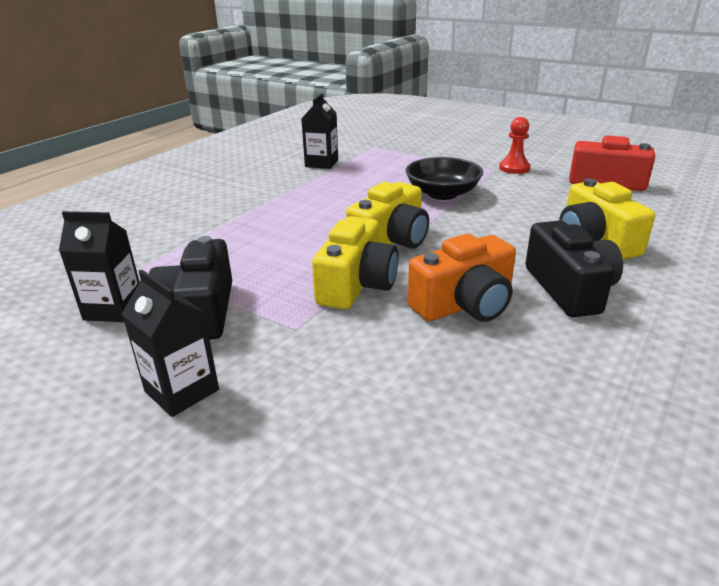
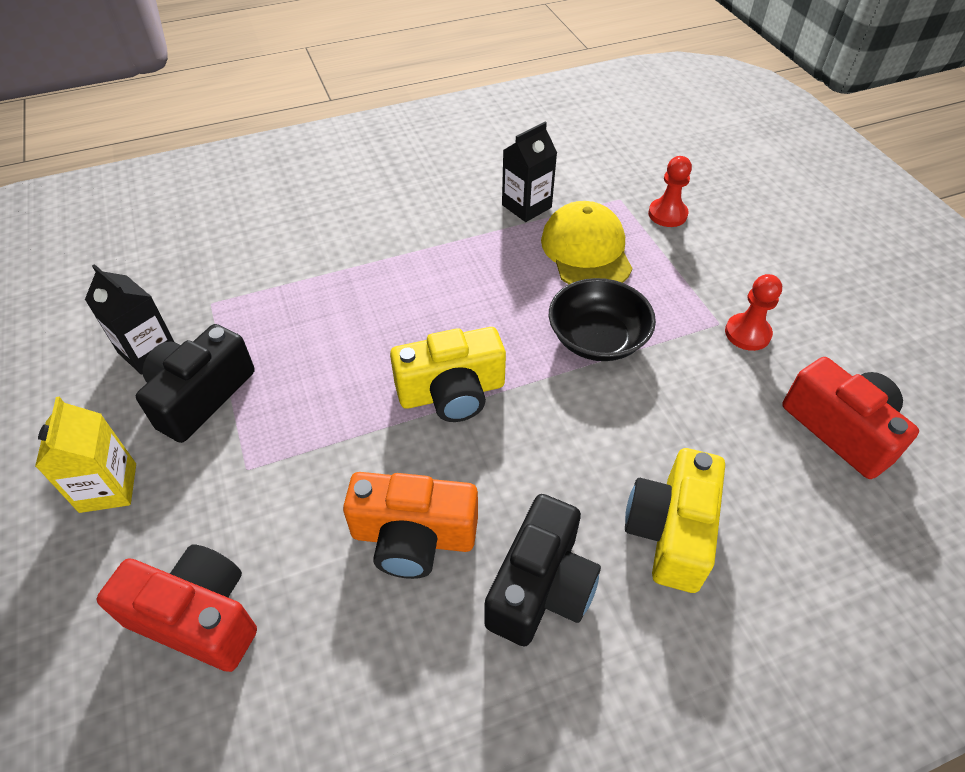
camera: 35 degrees right, 20 degrees up
(182, 391) = (108, 487): black carton -> yellow carton
(357, 284) = (352, 441): yellow camera -> none
(372, 416) = (197, 617): none -> red camera
(384, 168) = (586, 251): none -> yellow cap
(408, 145) = (667, 214): none -> red pawn

